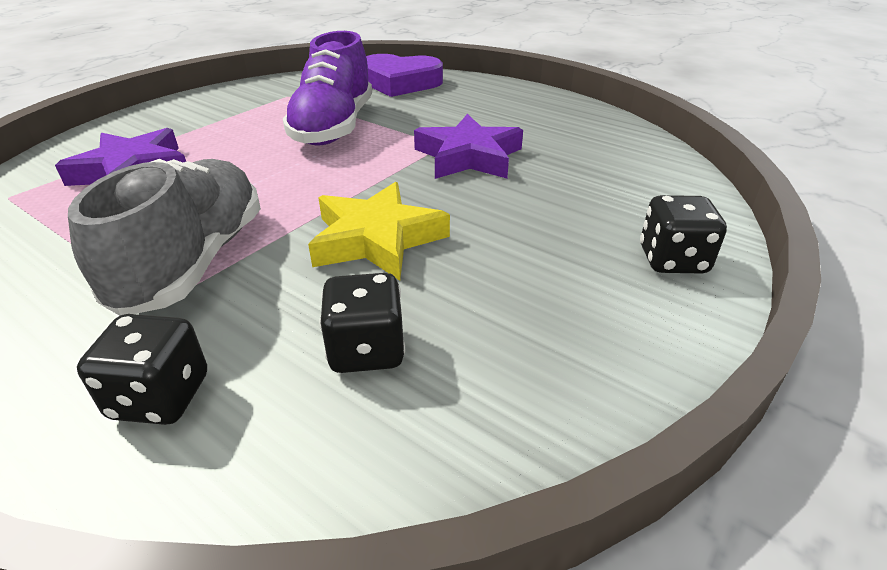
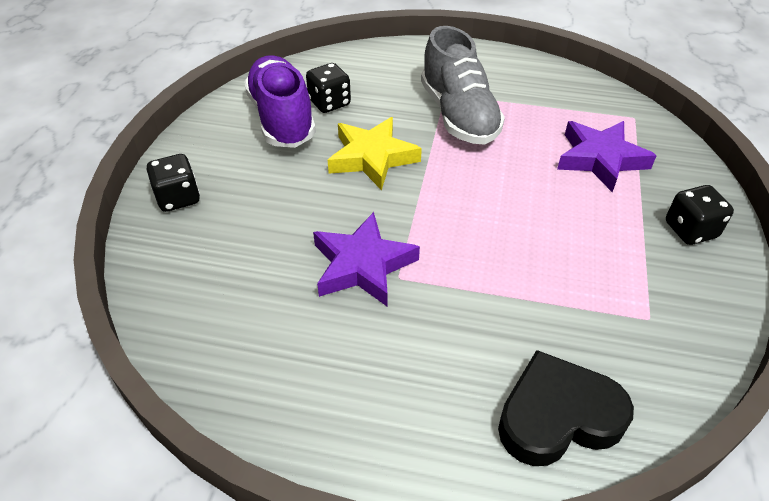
camera: 155 degrees right, 10 degrees up
(160, 397) = (395, 68): black dice -> black dice (690, 230)
(334, 127) = (525, 269): purple shoe -> purple shoe (282, 118)
(400, 82) = (558, 416): purple heart -> black heart

